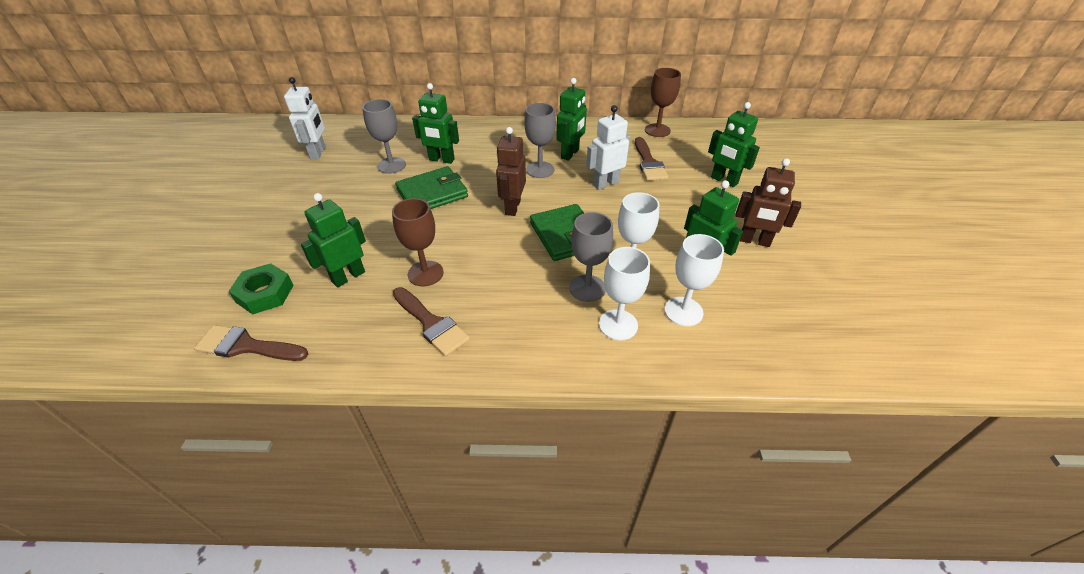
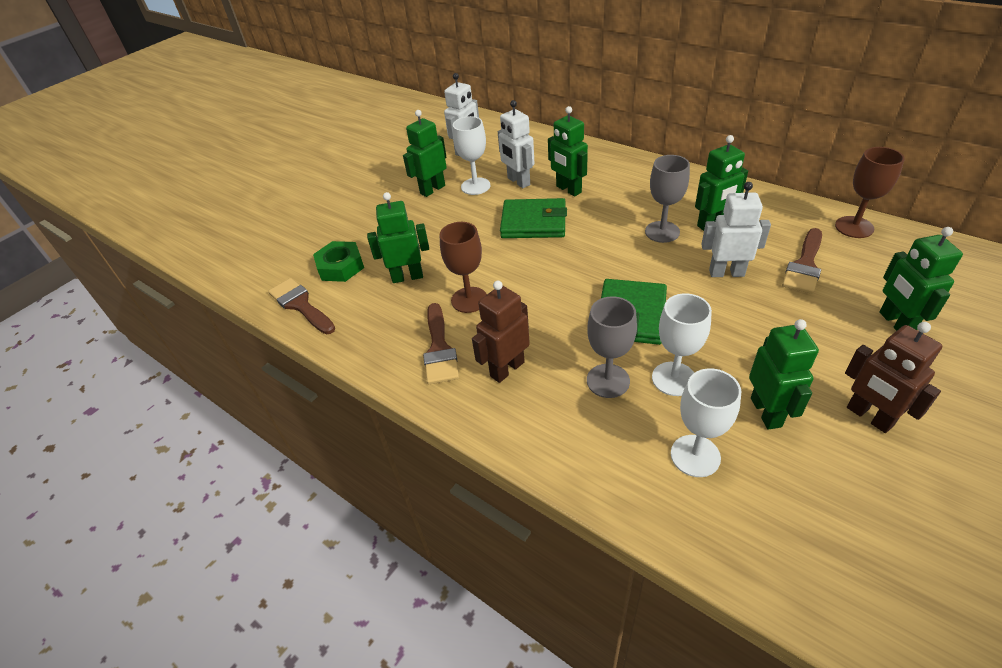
camera: 40 degrees right, 0 degrees up
(311, 195) = (432, 189): none -> green robot
(391, 165) = (518, 182): grey goblet -> white robot
(512, 207) = (599, 264): brown robot -> brown robot (507, 369)
(618, 325) = (608, 434): white goblet -> white goblet (475, 186)

